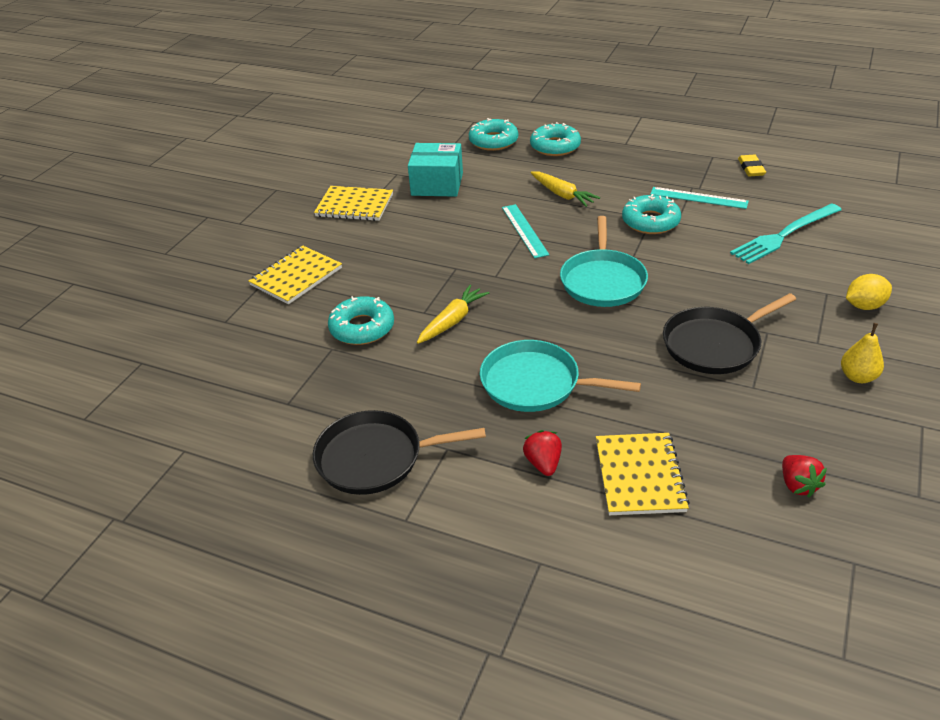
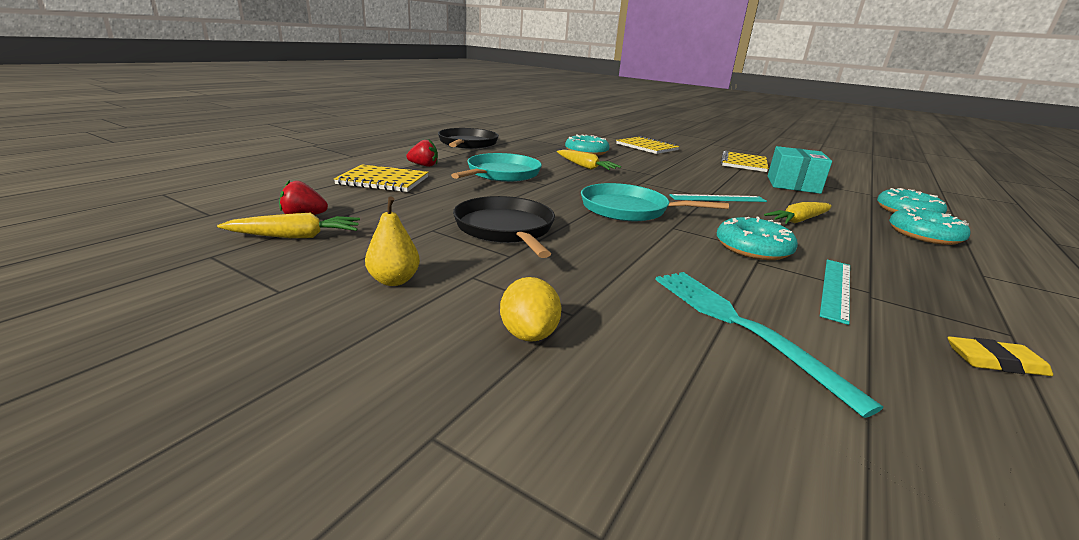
camera: 95 degrees right, 15 degrees down
(842, 465) = (296, 236): none -> yellow carrot

